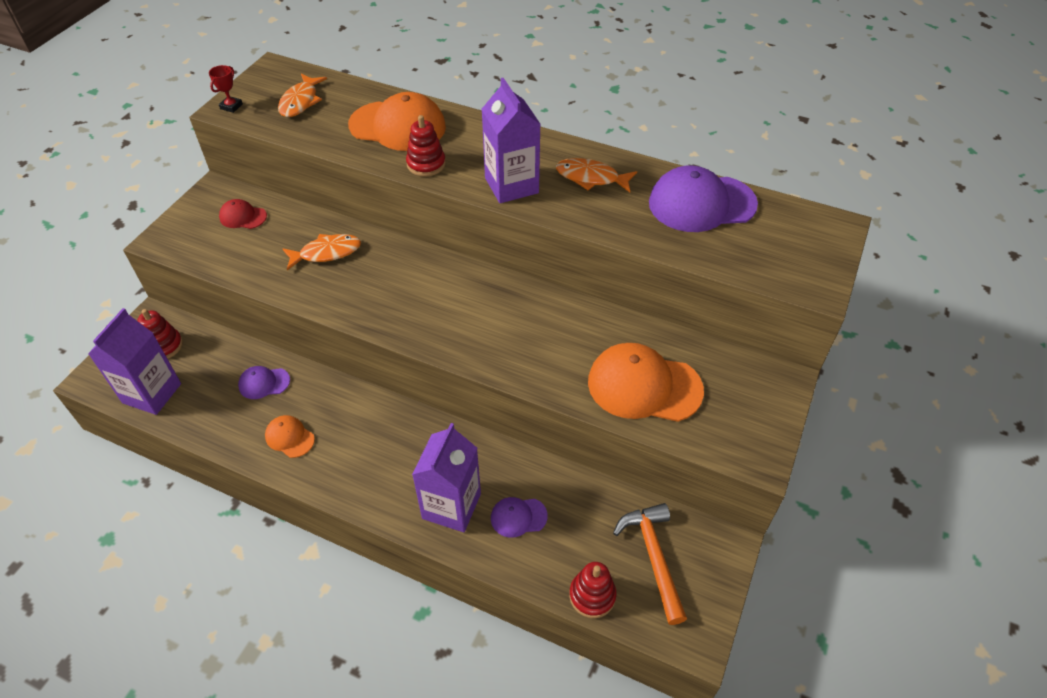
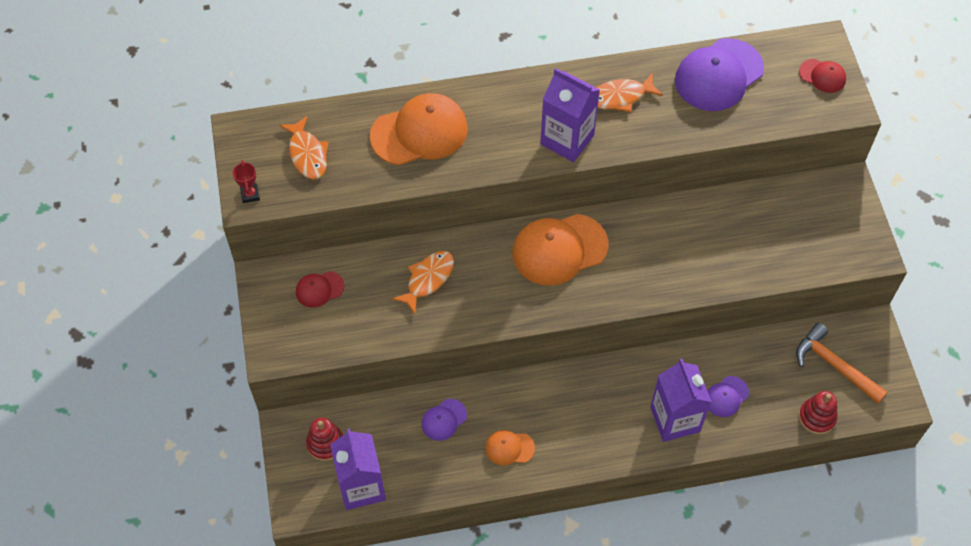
camera: 35 degrees left, 10 degrees up
(426, 164) = (481, 158): red stacking toy -> none
(644, 386) = (762, 246): orange cap -> orange cap (559, 249)
(811, 251) = (822, 76): none -> red cap

